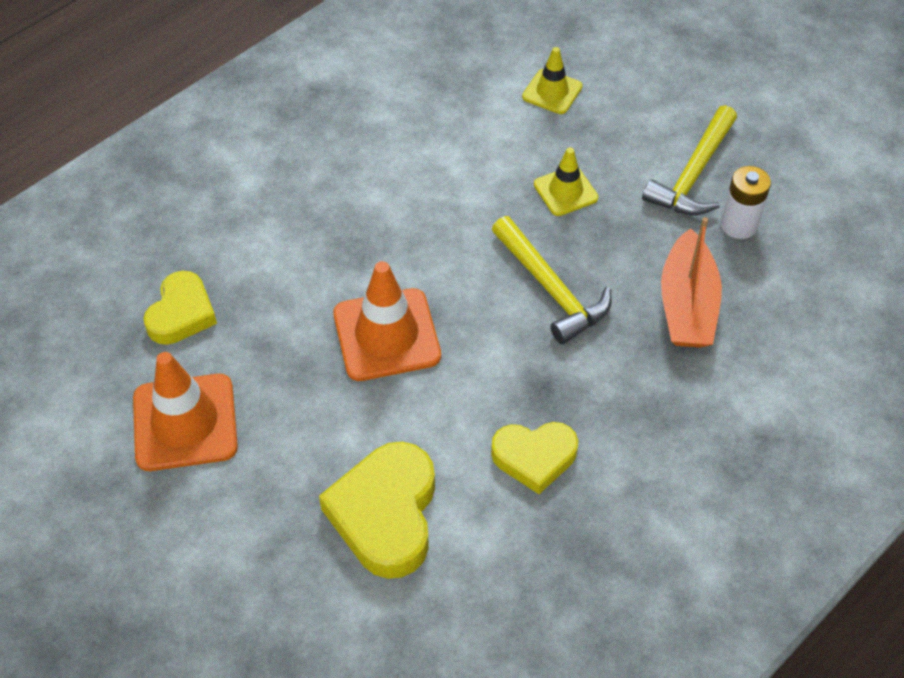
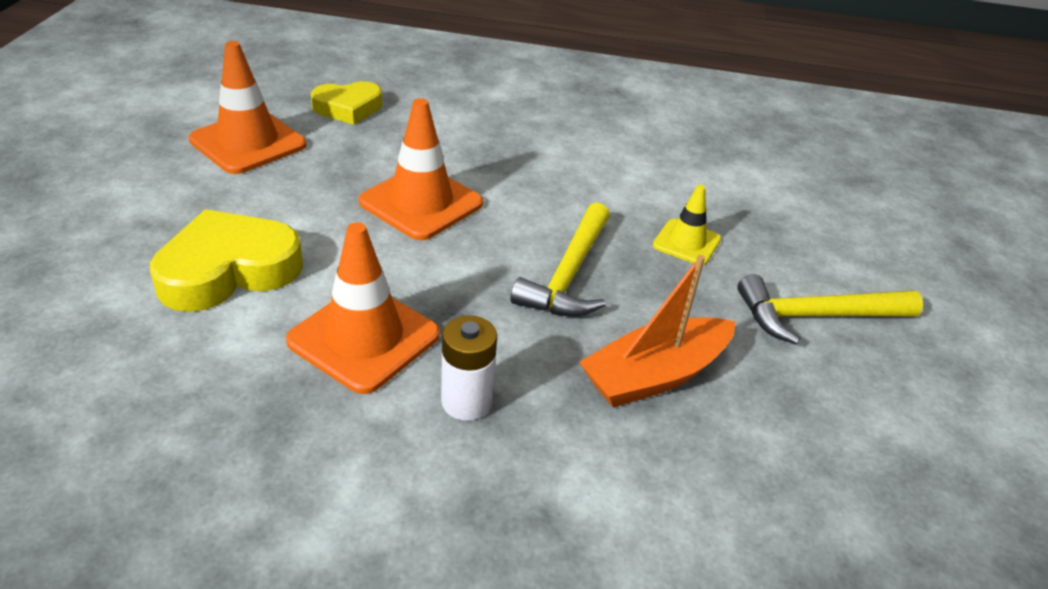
camera: 50 degrees right, 15 degrees down
(534, 457) = (364, 338): yellow heart -> orange traffic cone
(552, 92) = (779, 195): yellow traffic cone -> none
(738, 225) = (801, 375): white battery -> white battery (466, 401)

